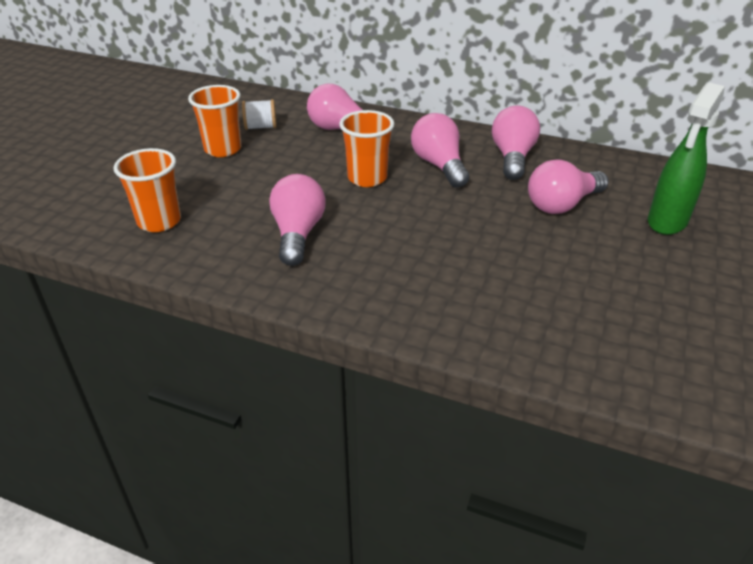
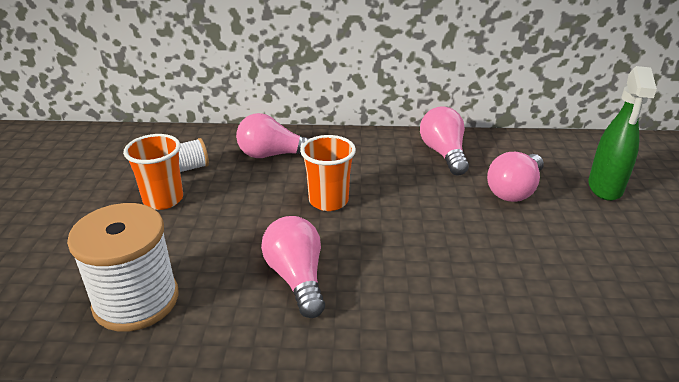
camera: 20 degrees left, 5 degrees down
(159, 221) = (136, 300): orange cup -> white spool
(439, 165) = (386, 174): pink light bulb -> none

